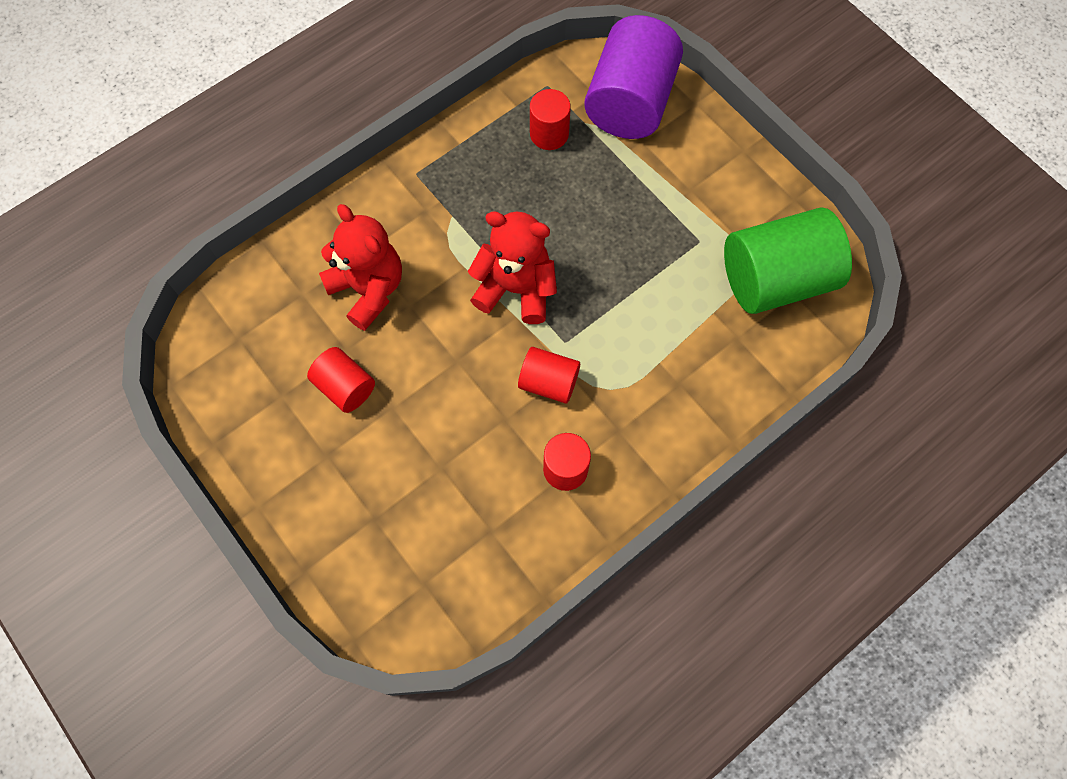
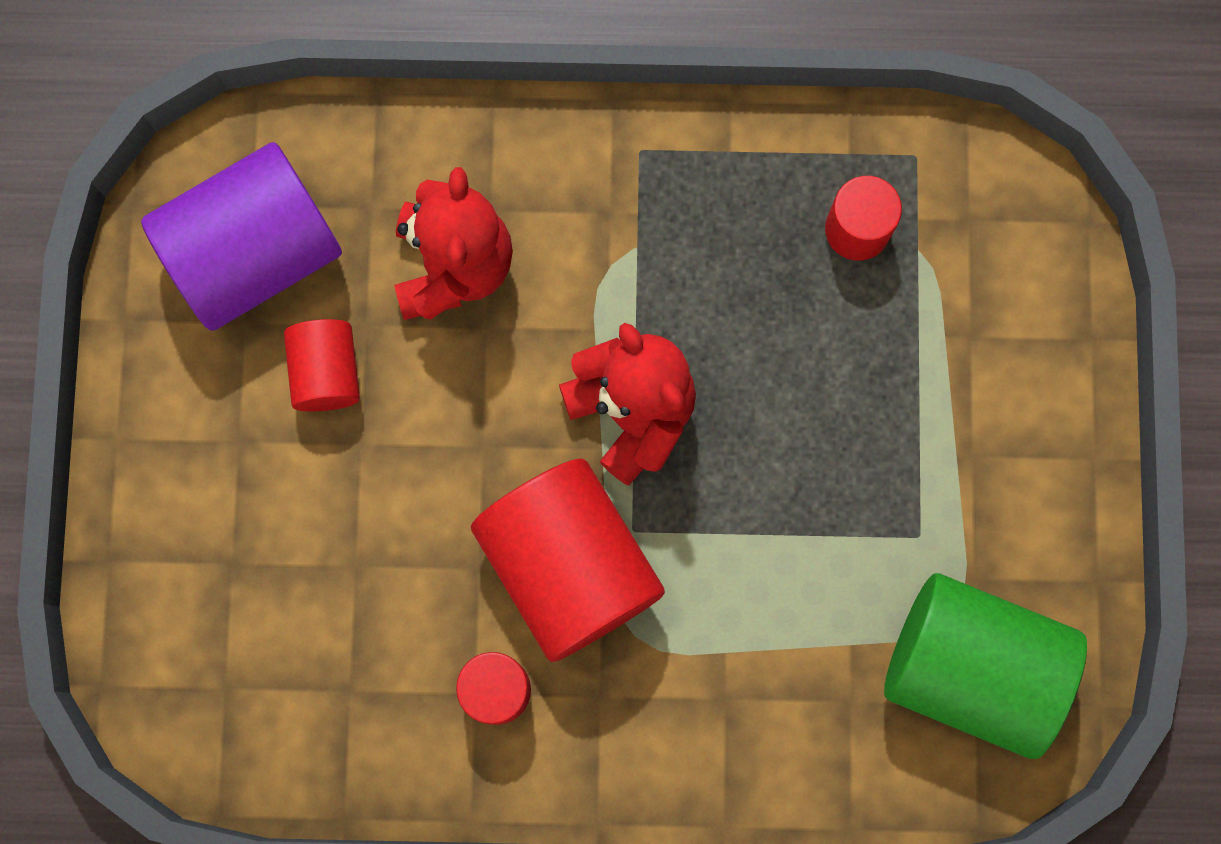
camera: 40 degrees right, 10 degrees up
(548, 382) = (569, 566): red cylinder -> red cylinder, size x1.94
(630, 102) = (1004, 268): purple cylinder -> purple cylinder (255, 254)

